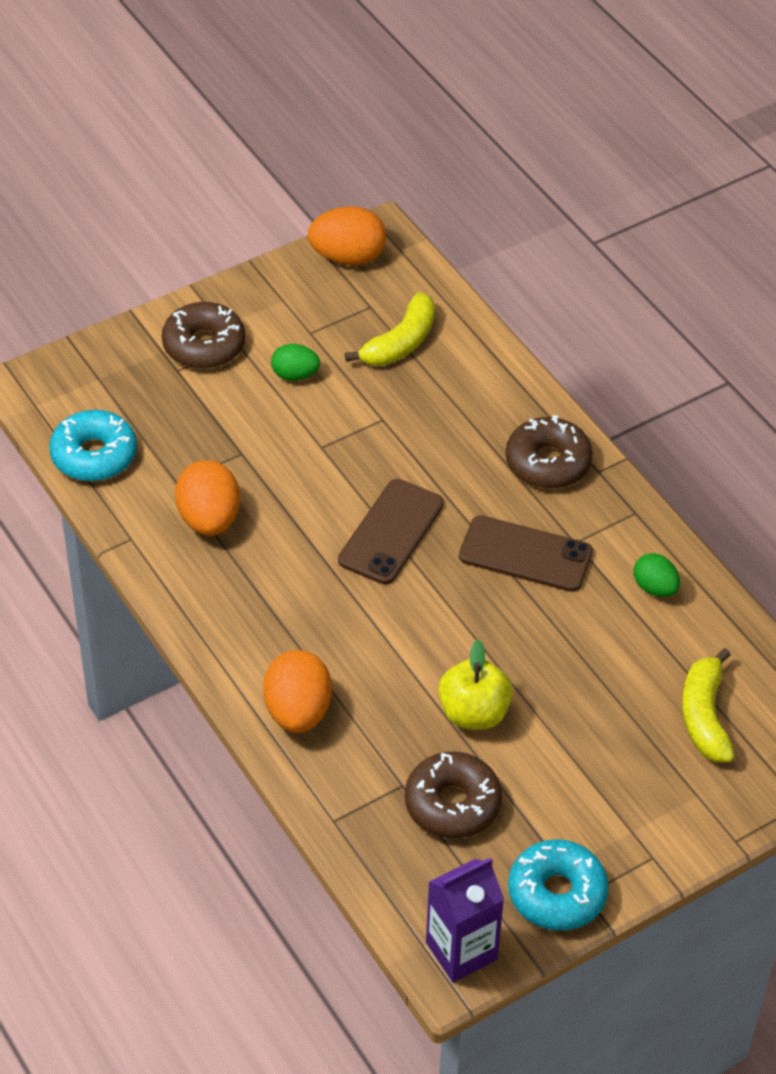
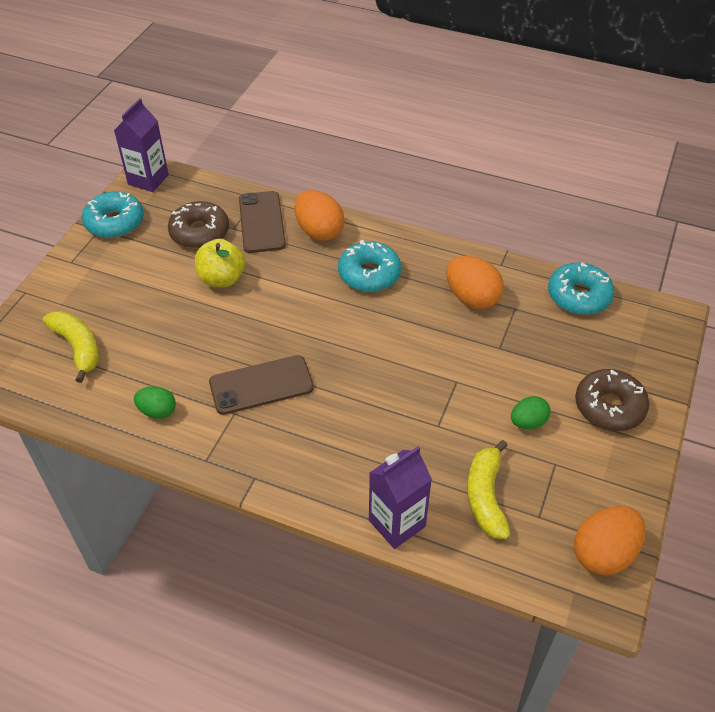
camera: 145 degrees right, 0 degrees up
(293, 615) = (369, 274): none -> turquoise donut
(391, 532) = (358, 351): brown phone -> brown phone (261, 222)
(498, 366) = (397, 523): none -> purple carton
(548, 462) = (296, 461): brown donut -> none

